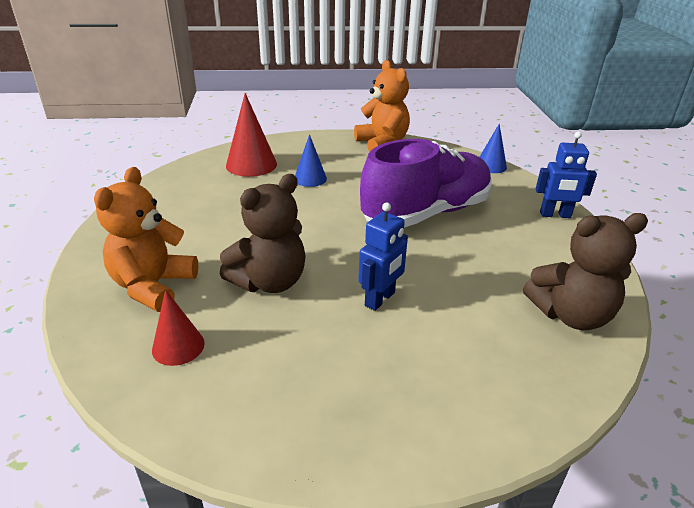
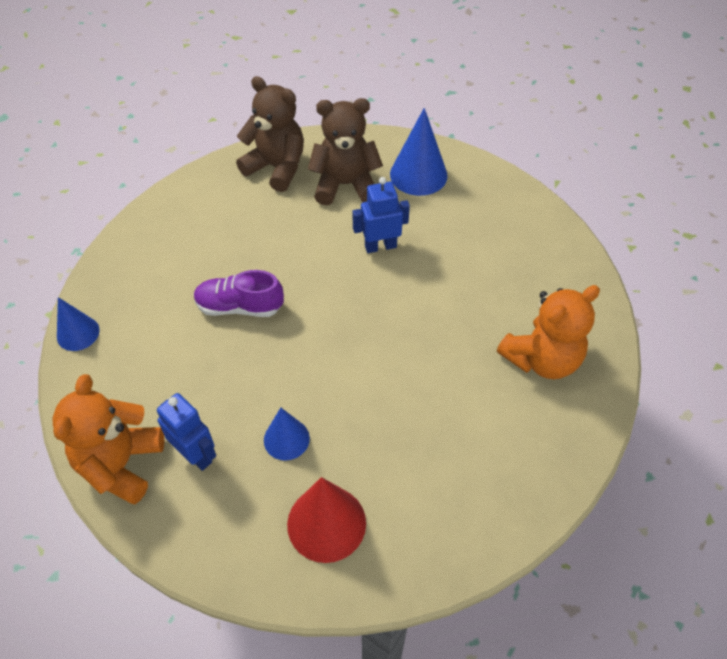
camera: 140 degrees left, 20 degrees up
(178, 346) = (545, 288): red cone -> none
(269, 282) = (446, 309): brown teddy bear -> brown teddy bear (345, 185)
(426, 213) = (239, 307): purple shoe -> purple shoe, size x0.52
(433, 399) = (418, 174): none -> blue cone
(555, 215) = (141, 237): blue robot -> blue robot (196, 454)

